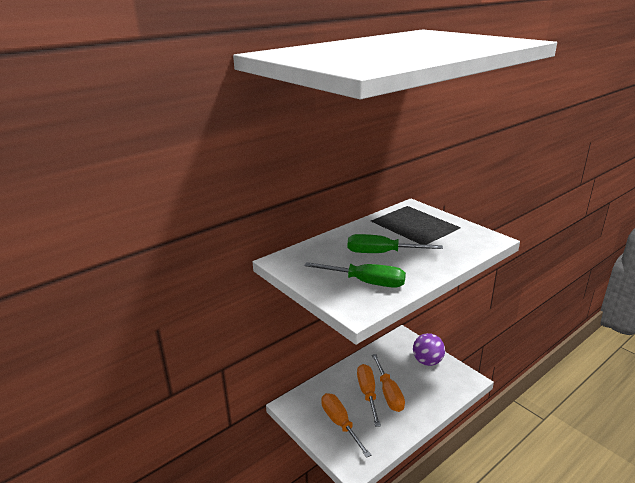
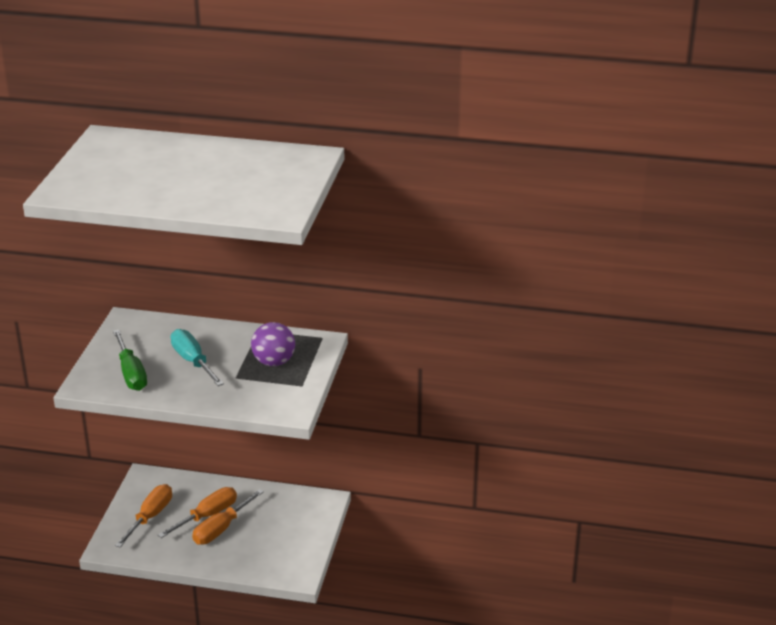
camera: 50 degrees right, 5 degrees up
(381, 253) = (192, 361): green screwdriver -> turquoise screwdriver
(427, 361) = (300, 535): purple ball -> purple ball (274, 362)

